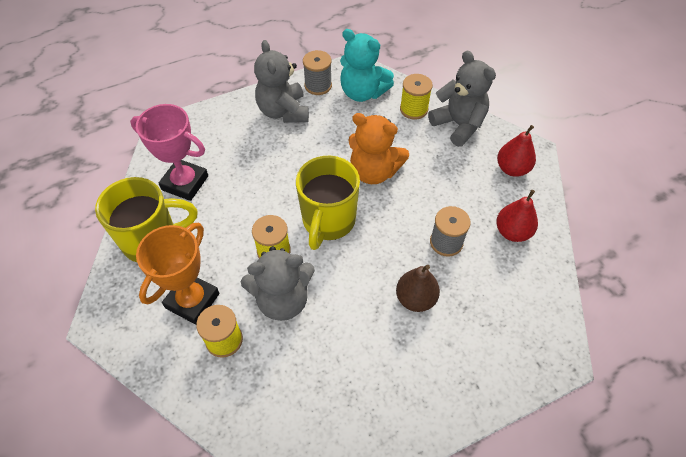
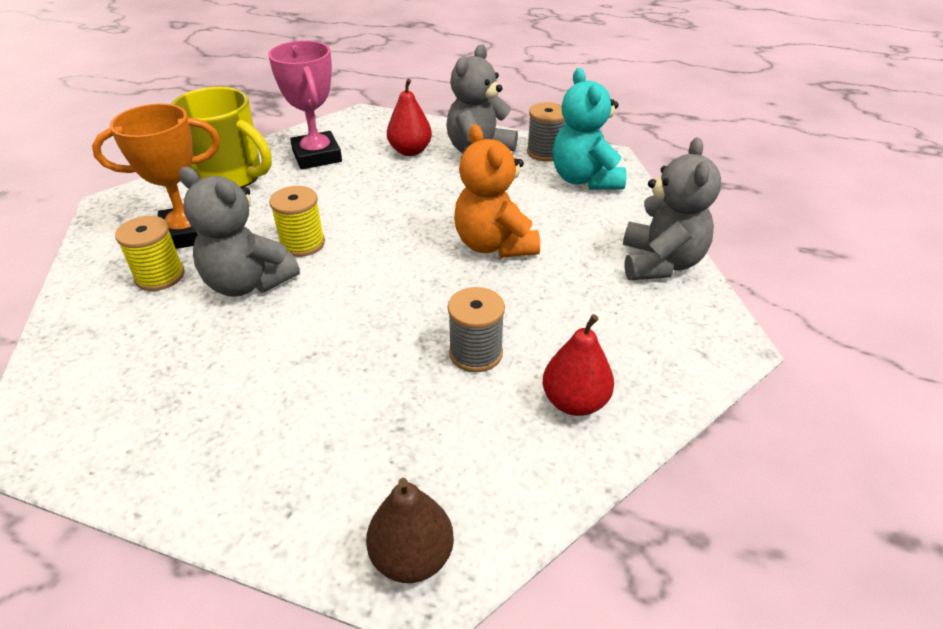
camera: 45 degrees right, 15 degrees down
(328, 221) = (384, 254): yellow mug -> none
(413, 109) = (623, 221): yellow spool -> none
(415, 299) = (361, 376): brown pear -> brown pear (412, 557)
(512, 169) = (672, 343): red pear -> red pear (410, 151)

